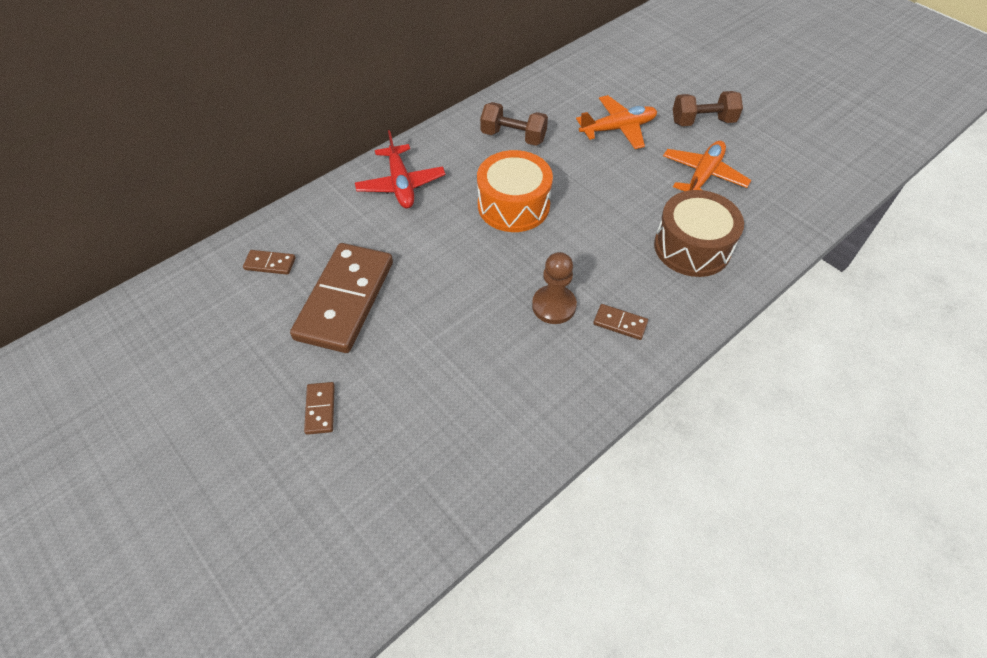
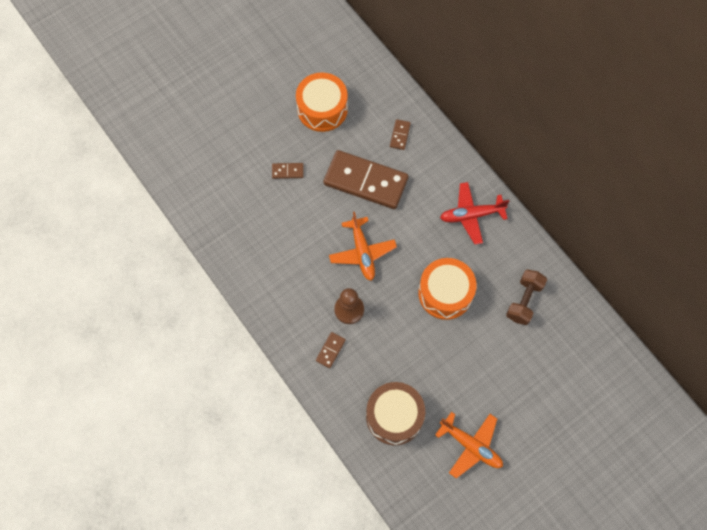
camera: 95 degrees right, 15 degrees up
(205, 368) = (322, 109): none -> orange drum
(618, 129) = (532, 388): orange plane -> orange plane (362, 252)
(702, 122) = (541, 464): brown dumbbell -> none

